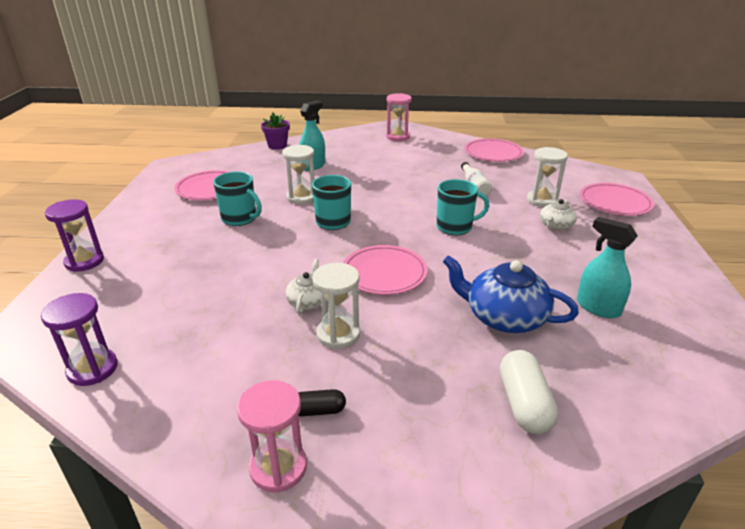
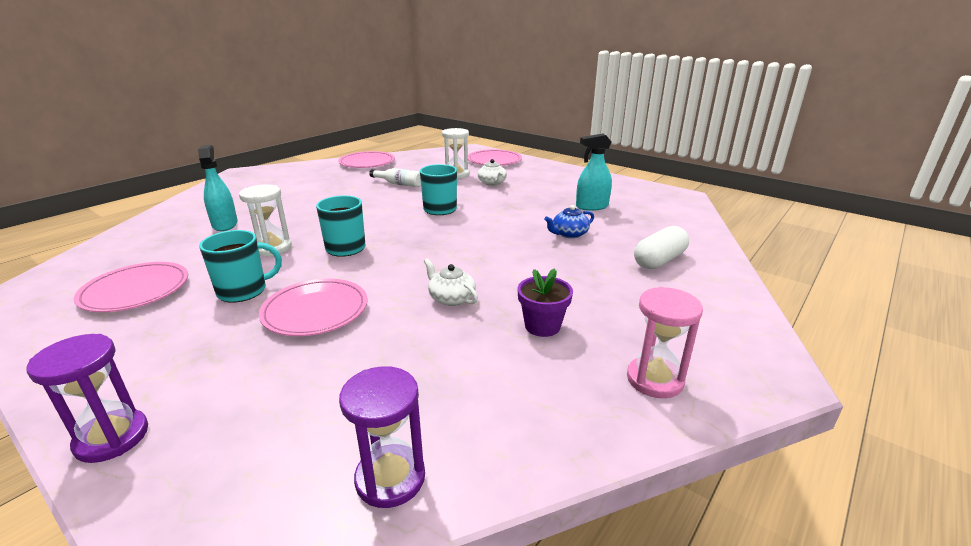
camera: 55 degrees left, 5 degrees down
(277, 146) = (137, 227): purple flower pot -> purple flower pot (542, 326)
(318, 411) = (602, 339): black capsule -> none
(338, 334) = (515, 299): white hourglass -> none
(384, 273) = (459, 254): pink plate -> pink plate (315, 311)
(398, 137) = (262, 178): pink hourglass -> none
(504, 317) = (569, 234): blue teapot -> blue teapot, size x0.55
(524, 404) = (659, 260): white capsule -> white capsule turned 75 degrees counterclockwise

